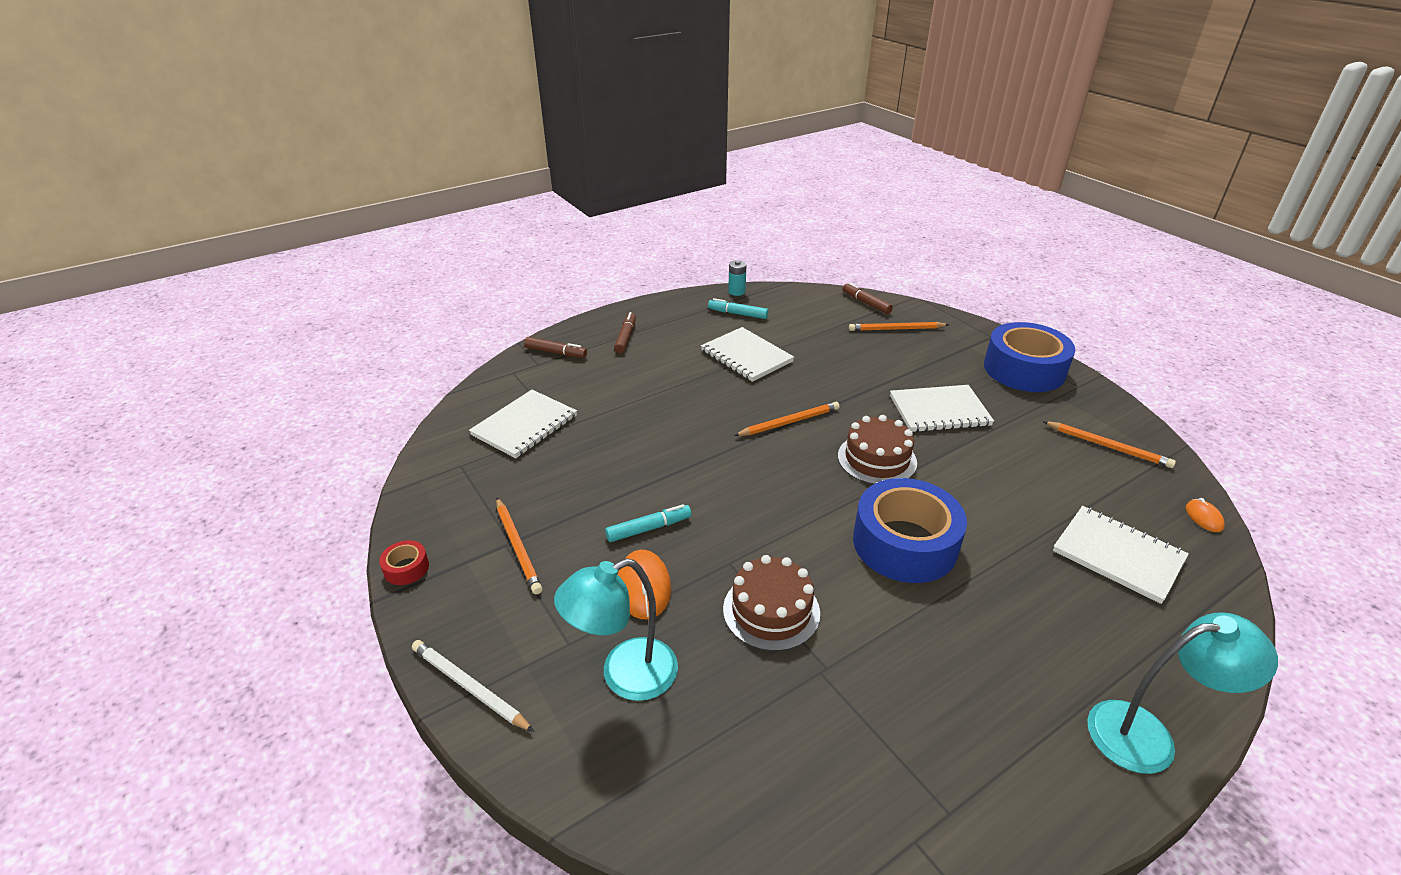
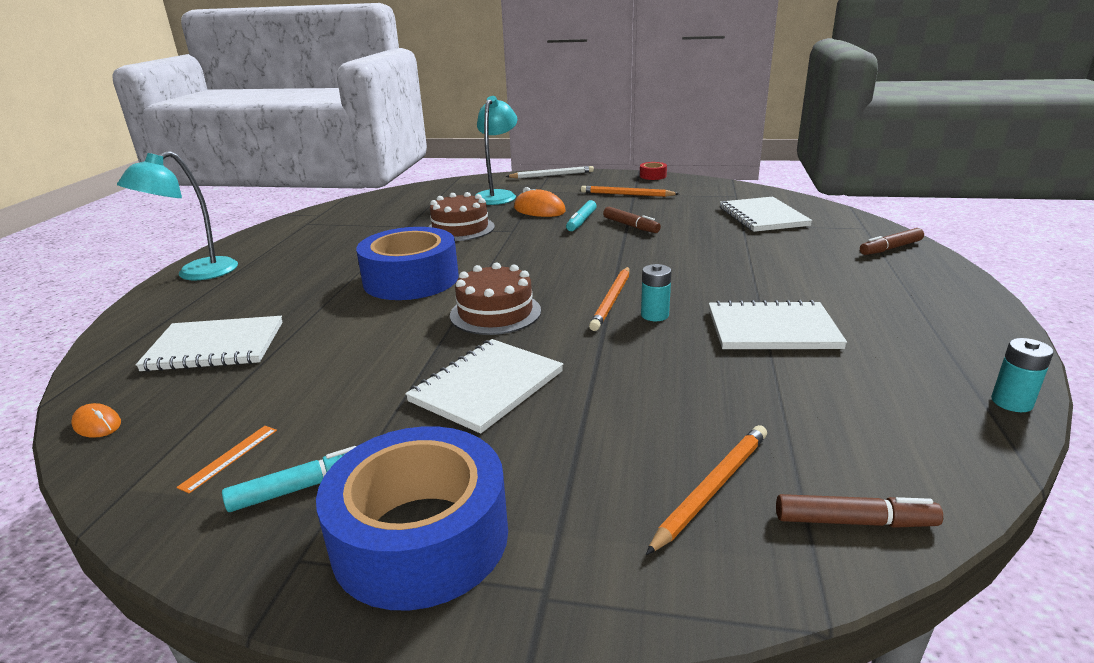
camera: 135 degrees right, 10 degrees down
(626, 337) = (898, 284): brown marker -> brown marker (630, 226)
(737, 314) = (912, 370): turquoise marker -> turquoise marker (301, 488)
(785, 397) = (654, 315): none -> turquoise battery
(1108, 446) = (229, 457): orange pencil -> orange ruler

